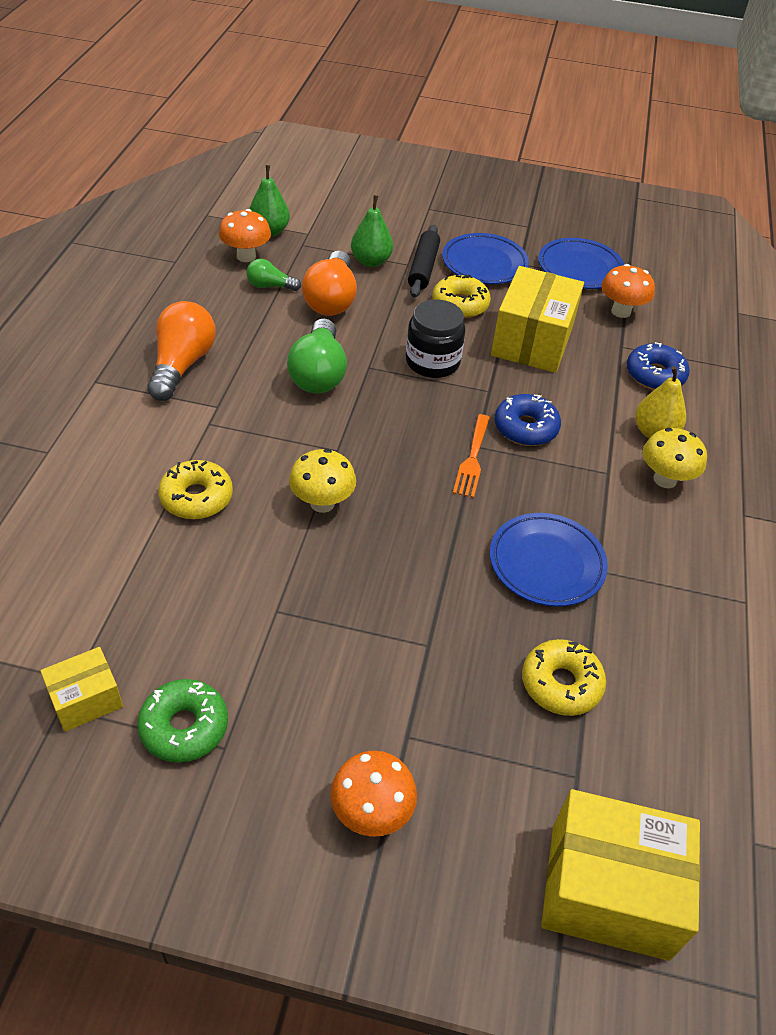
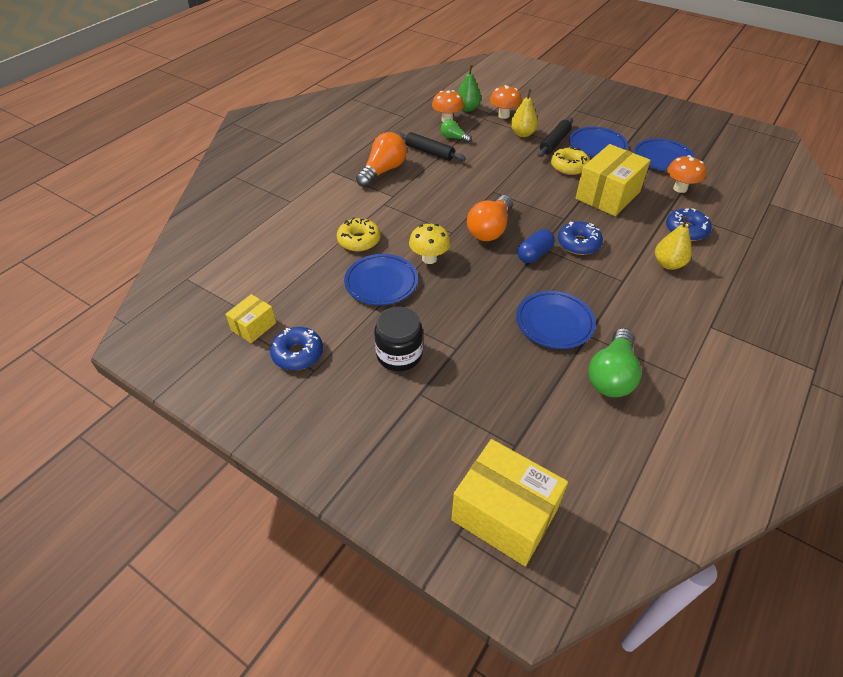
camera: 25 degrees right, 0 degrees up
(86, 699) = (253, 326): yellow box -> yellow box turned 45 degrees counterclockwise
(184, 727) = (297, 354): green donut -> blue donut
(242, 318) = (429, 152): none -> black rolling pin
(265, 563) = (381, 283): none -> blue plate
(318, 373) = (460, 189): green light bulb -> green light bulb (612, 375)
(331, 300) = (487, 151): orange light bulb -> orange light bulb (490, 229)
(371, 261) = (522, 134): green pear -> yellow pear
(371, 812) = (379, 427): orange mushroom -> orange mushroom (504, 115)
(432, 362) = (535, 195): black jar -> black jar (399, 355)
(472, 459) = (534, 254): orange fork -> blue capsule
(561, 684) = (530, 392): yellow donut -> none
(665, 479) = (662, 293): yellow mushroom -> none

